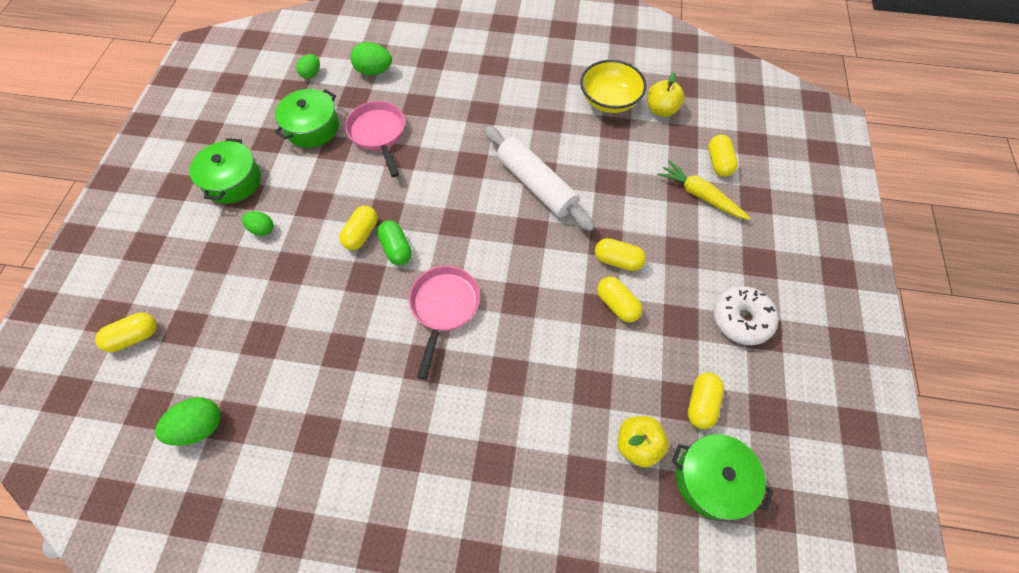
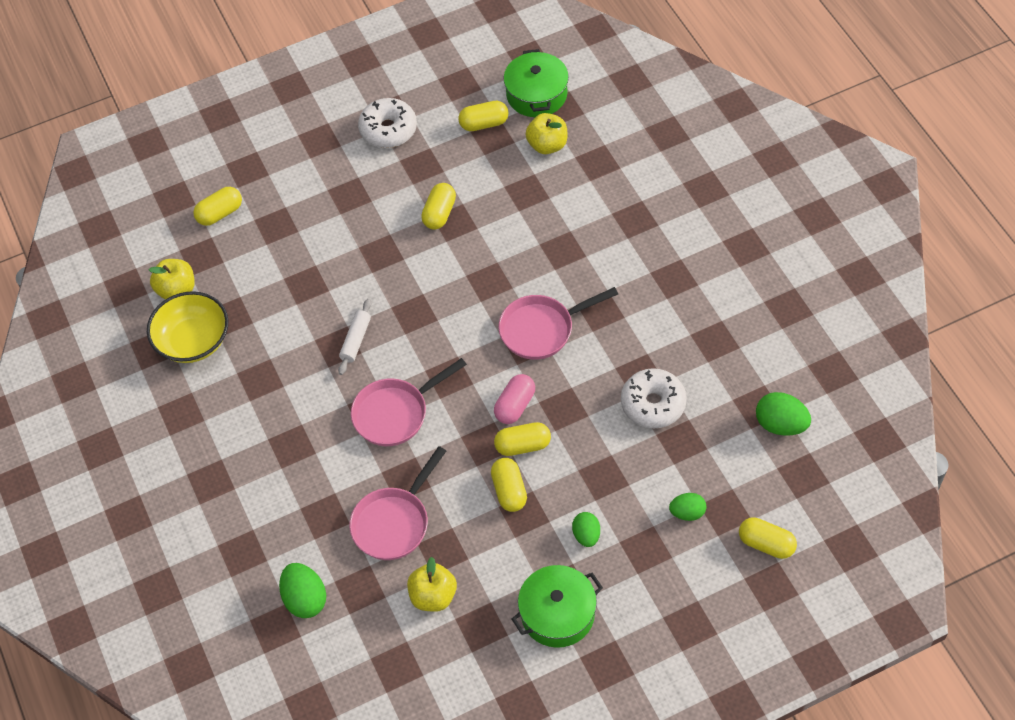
camera: 120 degrees left, 5 degrees down
(310, 342) = (653, 404): none -> white donut
(311, 74) = (357, 665): green egg -> green egg (687, 513)
(312, 127) = (433, 596): green pot -> yellow apple
(396, 248) = (515, 406): green capsule -> pink capsule
(456, 176) = (395, 413): none -> pink pan
(536, 185) = (356, 340): white rolling pin -> white rolling pin, size x0.49
(617, 260) = (394, 234): yellow capsule -> yellow capsule (509, 491)
(700, 195) = (273, 210): yellow carrot -> none

